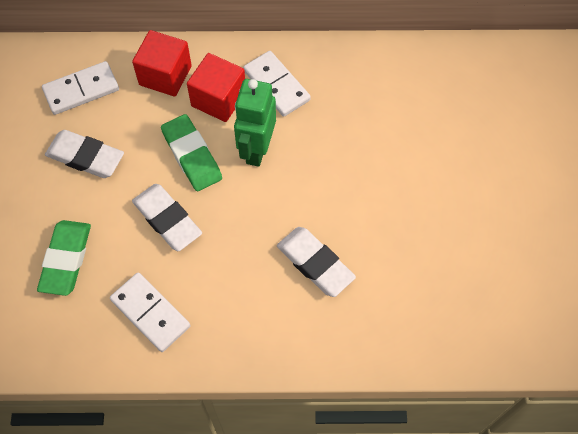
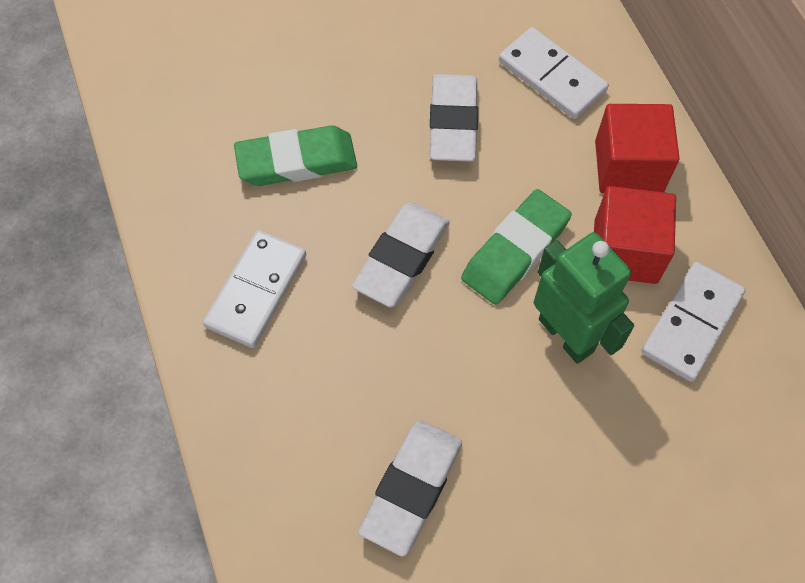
camera: 70 degrees right, 0 degrees up
(256, 149) = (566, 335): green robot -> green robot turned 60 degrees clockwise

